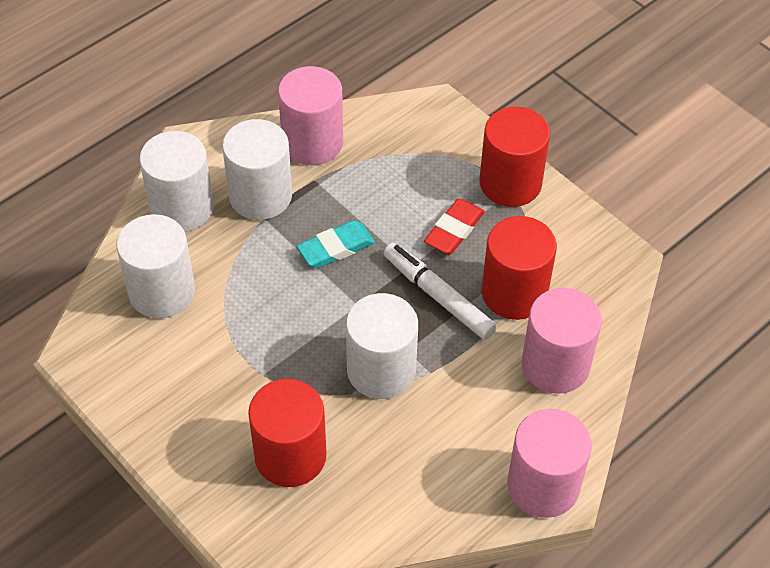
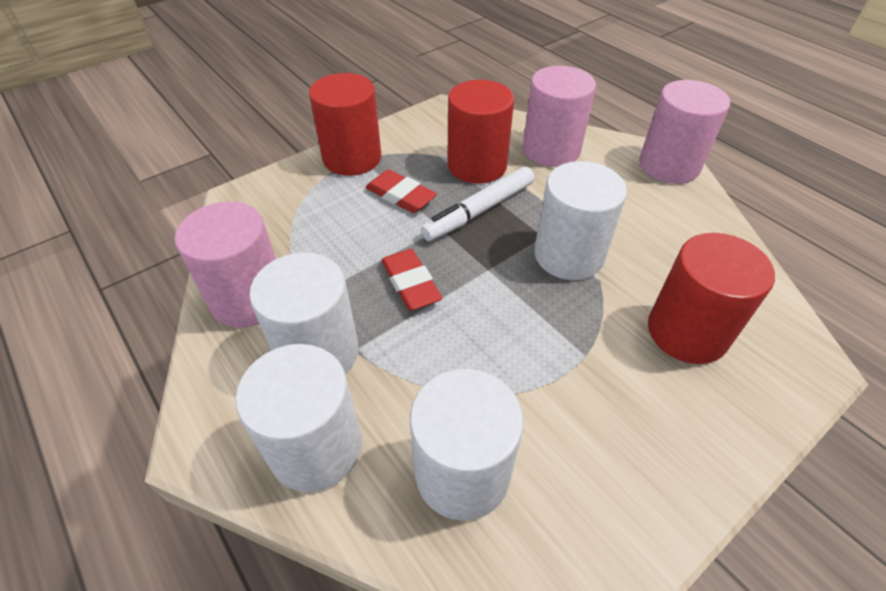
camera: 85 degrees left, 5 degrees down
(336, 248) = (410, 283): turquoise eraser -> red eraser

